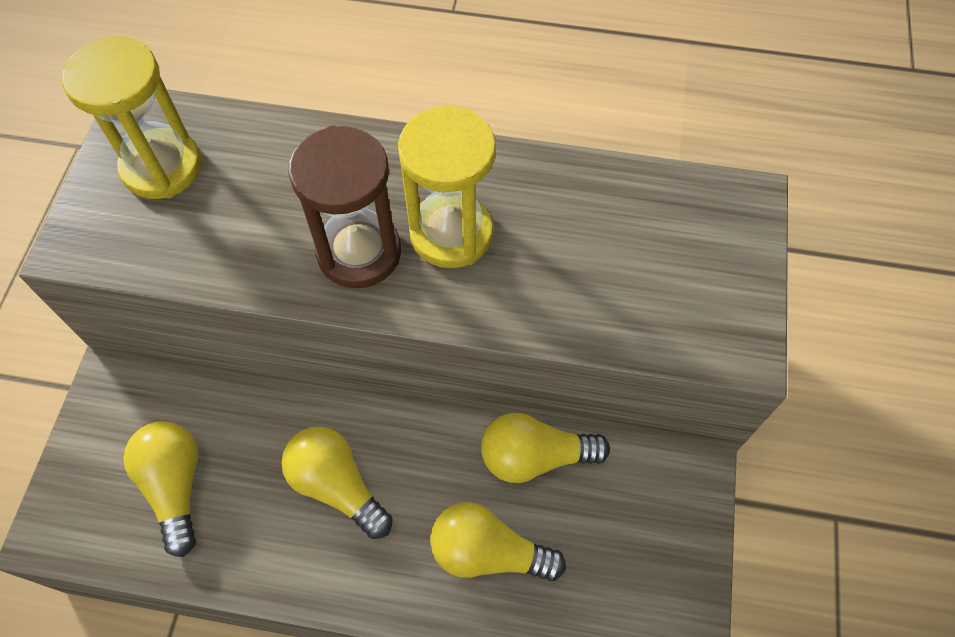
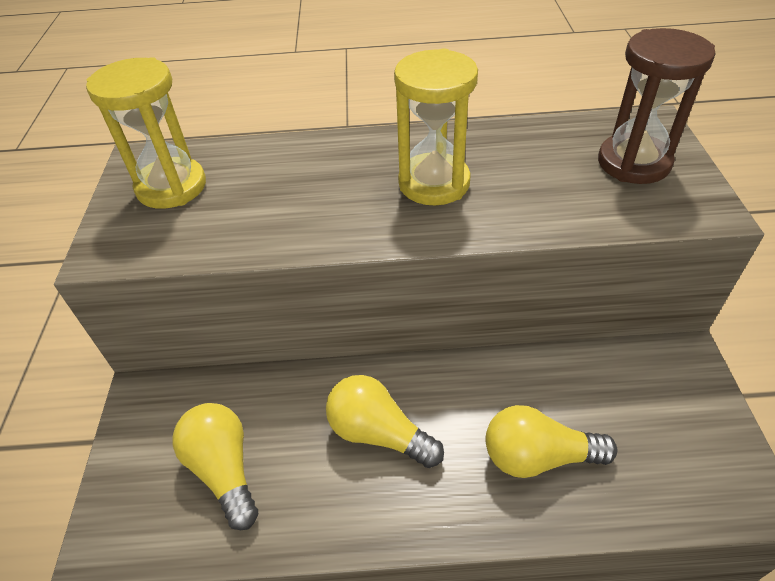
camera: 10 degrees left, 15 degrees down
(359, 252) = (362, 209): brown hourglass -> brown hourglass (633, 163)
(535, 456) = (545, 370): yellow light bulb -> none

